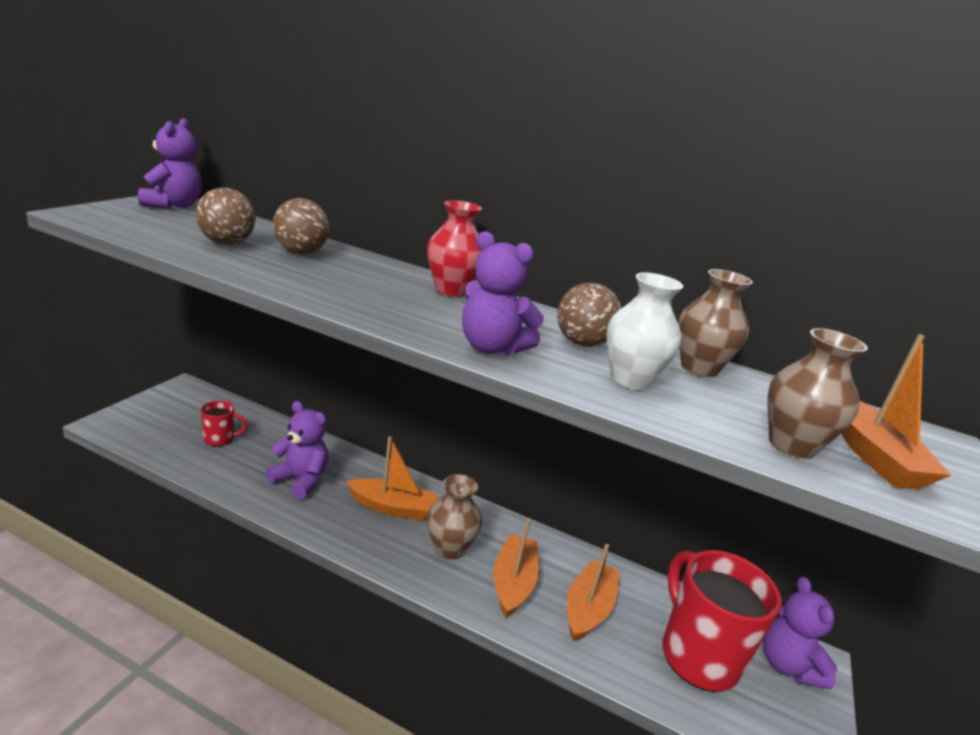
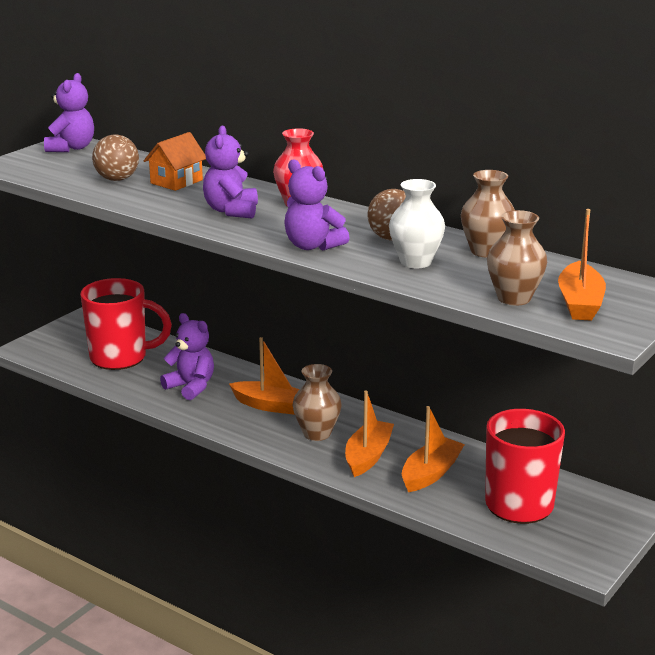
camera: 15 degrees right, 0 degrees up
(220, 439) = (120, 358): red mug -> red mug, size x2.20
(300, 252) = (176, 181): brown ball -> orange house
(787, 665) = (602, 512): purple teddy bear -> purple teddy bear (231, 211)

